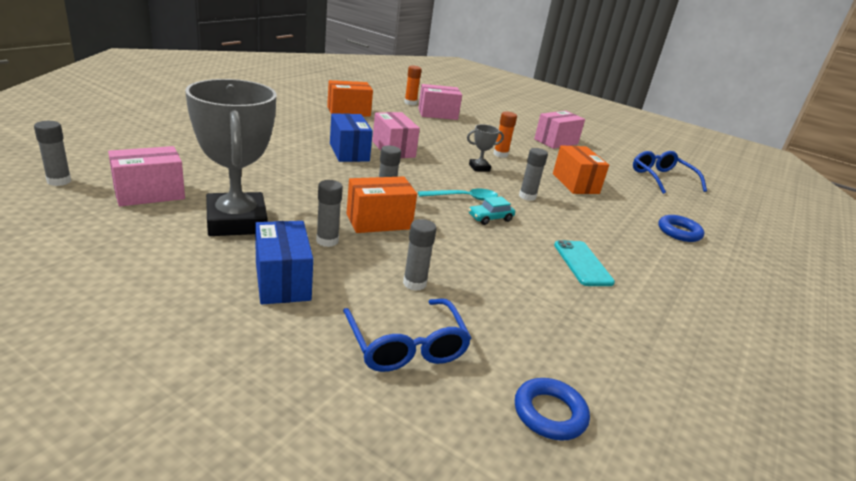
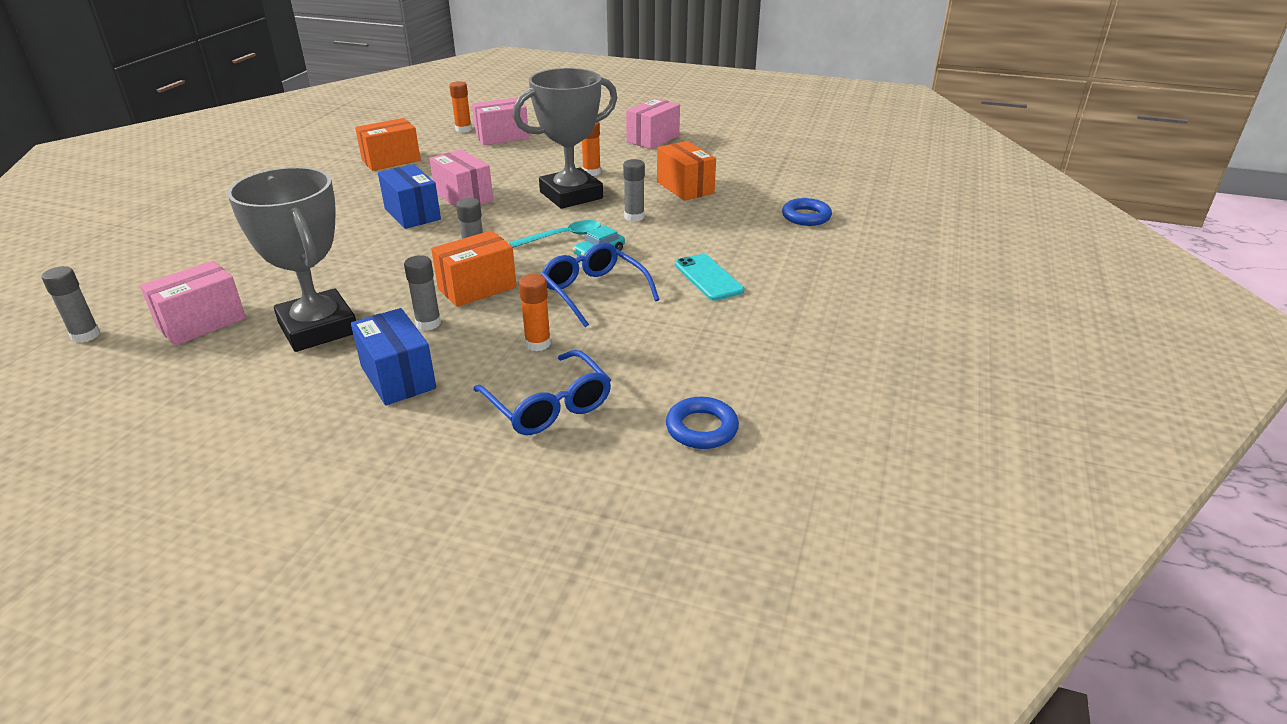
camera: 10 degrees left, 5 degrees up
(414, 283) = (538, 344): grey glue stick -> orange glue stick
(479, 168) = (571, 195): grey trophy -> grey trophy, size x2.34
(661, 178) = (781, 156): blue glasses -> blue glasses (594, 292)

